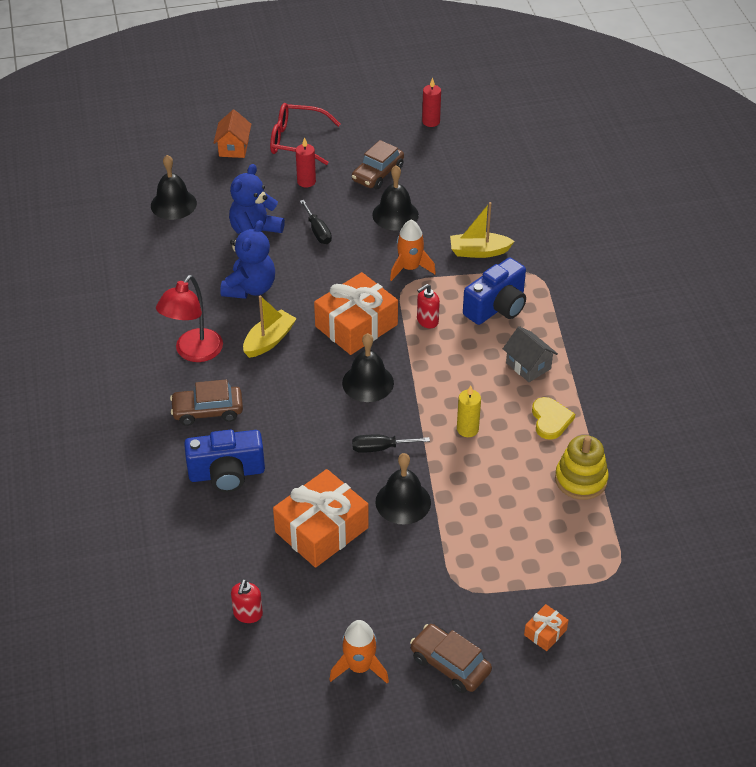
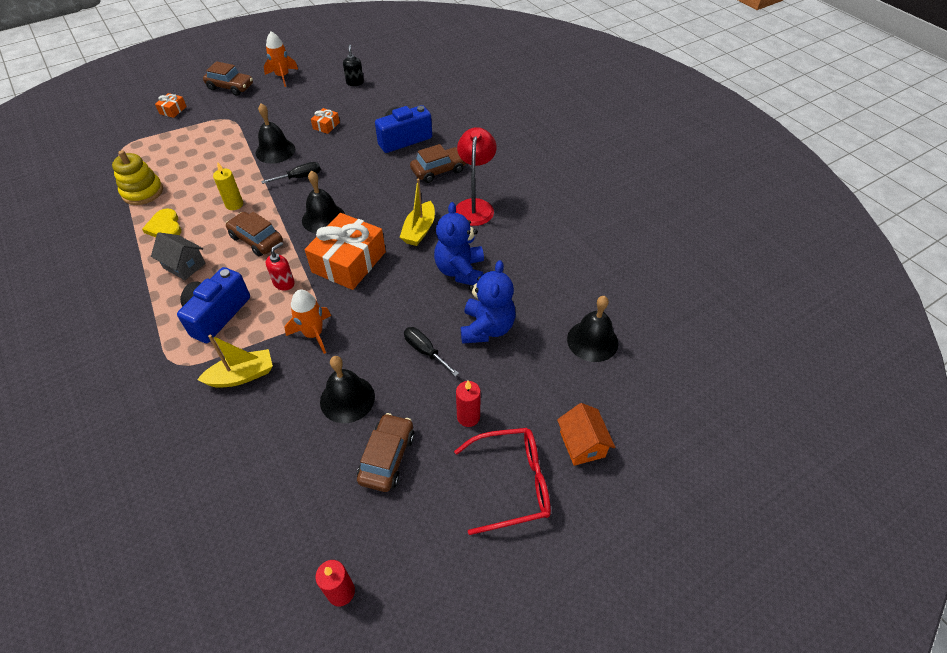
camera: 160 degrees right, 5 degrees up
(248, 614) = (355, 83): red soap dispenser -> black soap dispenser
(321, 530) = (326, 126): orange gift -> orange gift, size x0.44
(448, 376) = (256, 240): none -> brown car

